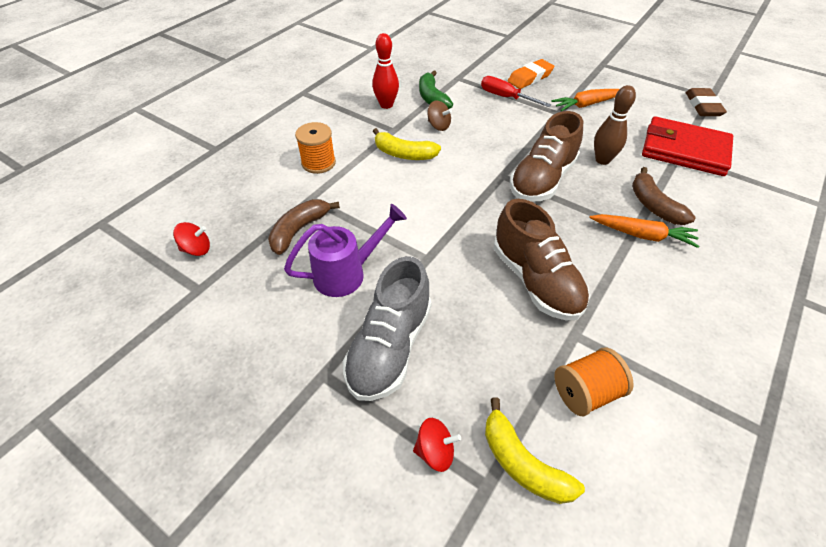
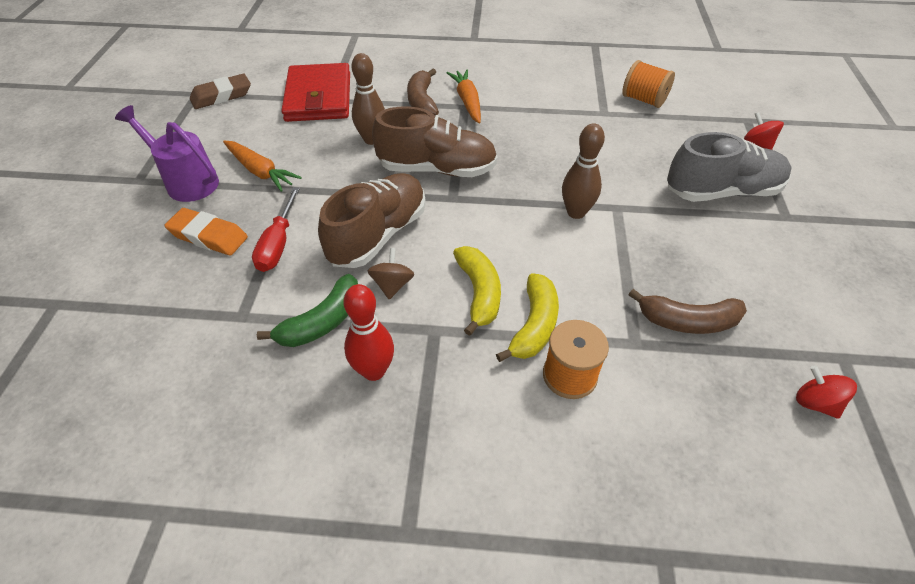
camera: 120 degrees left, 0 degrees up
(347, 273) = (692, 251): purple watering can -> purple watering can (187, 181)
(439, 231) = (576, 212): none -> brown bowling pin
(522, 463) = (718, 111): yellow banana -> yellow banana (534, 325)
(535, 280) = (574, 141): brown shoe -> brown shoe (378, 235)
(654, 205) = (422, 102): brown banana -> brown banana turned 135 degrees clockwise

